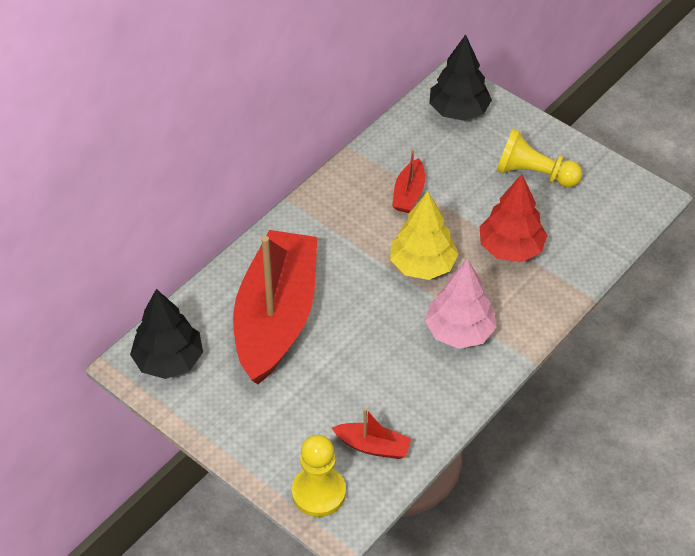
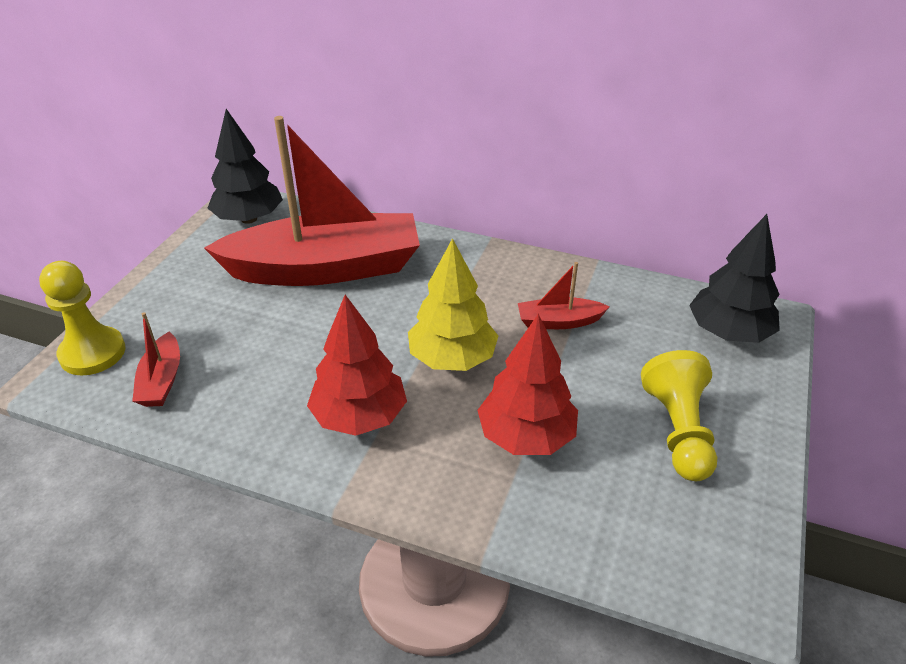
camera: 70 degrees right, 10 degrees down
(459, 331) = (359, 417): pink tree -> red tree

